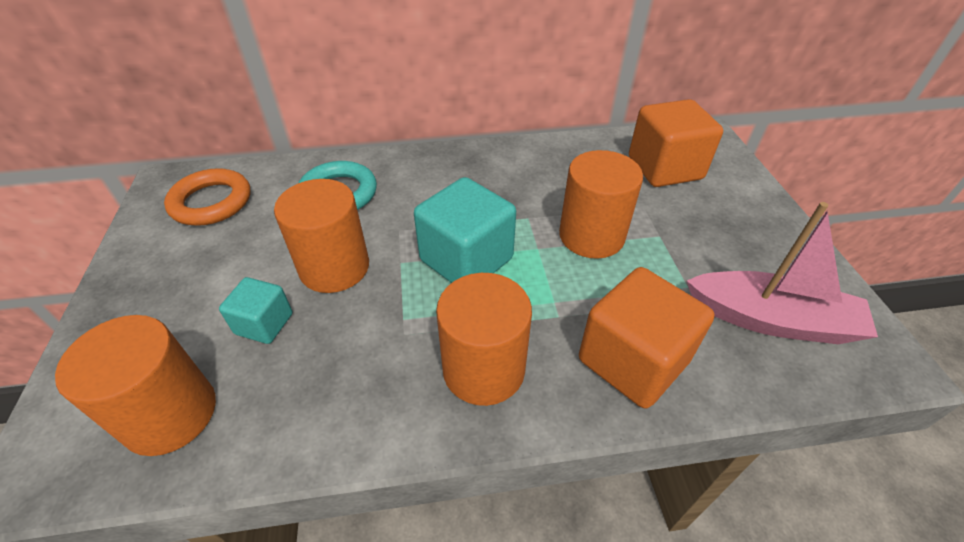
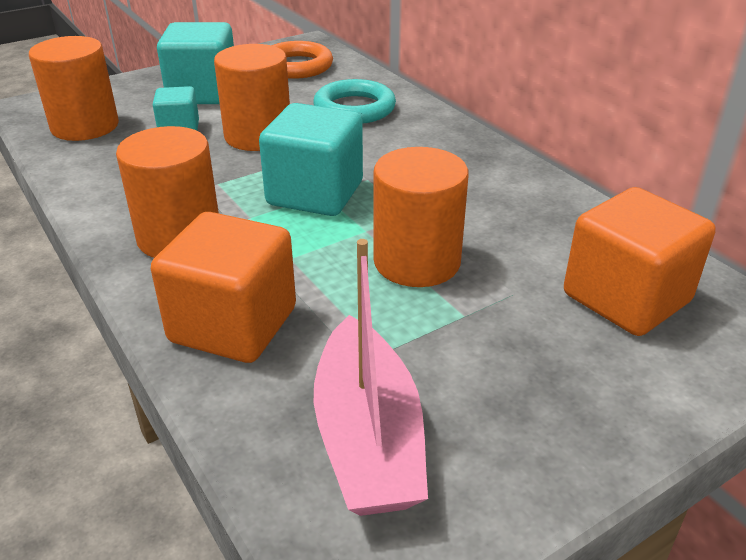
camera: 65 degrees right, 10 degrees down
(196, 285) = (203, 93): none -> turquoise cube

